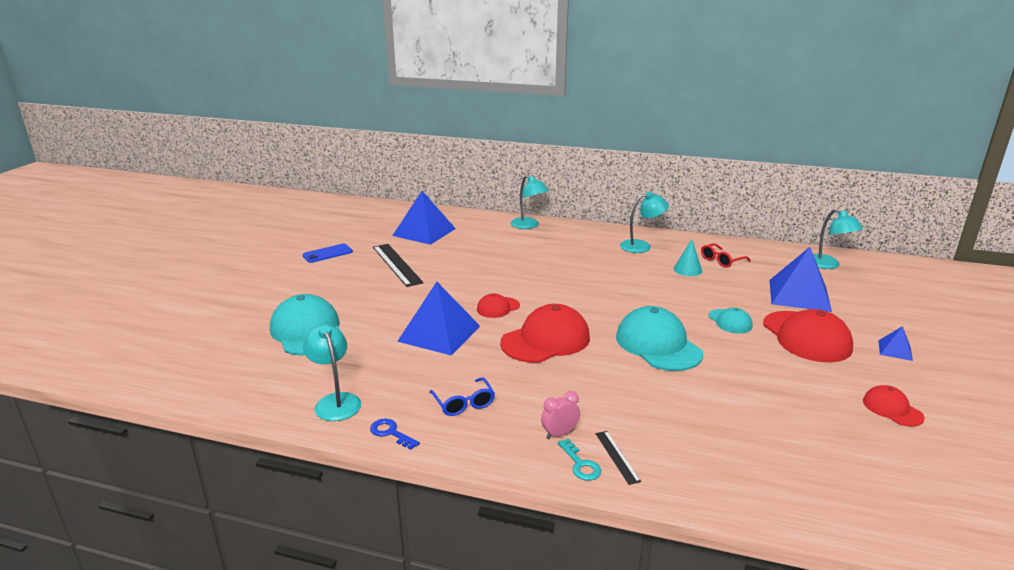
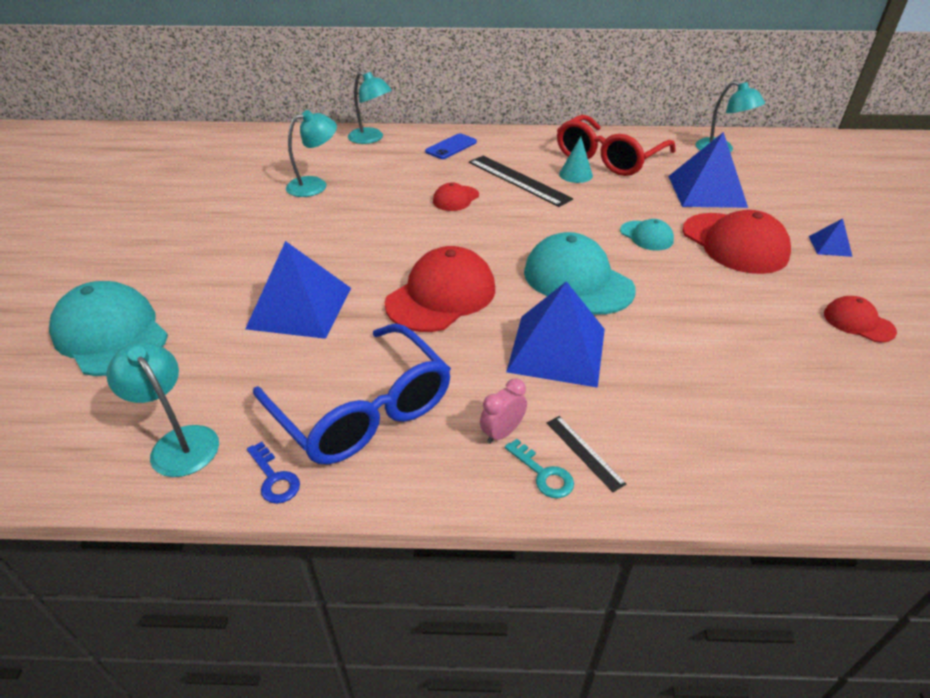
camera: 15 degrees left, 15 degrees up
(327, 253) = (113, 209): blue phone -> blue phone (451, 147)
(391, 433) = (274, 478): blue key -> blue key turned 150 degrees counterclockwise
(396, 264) = (214, 213): black ruler -> black ruler (518, 180)
(424, 232) = (239, 162): blue pyramid -> blue pyramid (557, 350)
(464, 403) = (363, 410): blue glasses -> blue glasses, size x2.13
(498, 307) = (366, 258): red cap -> red cap (455, 198)
(641, 246) = (513, 150): turquoise lamp -> turquoise lamp (315, 185)
(721, 261) = (608, 158): red glasses -> red glasses, size x2.13

